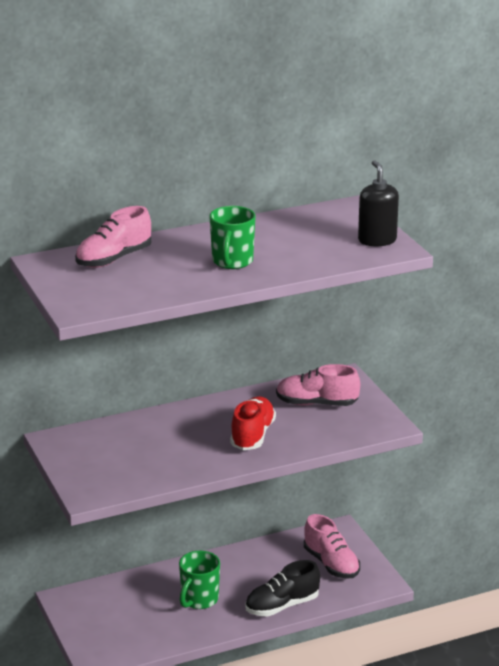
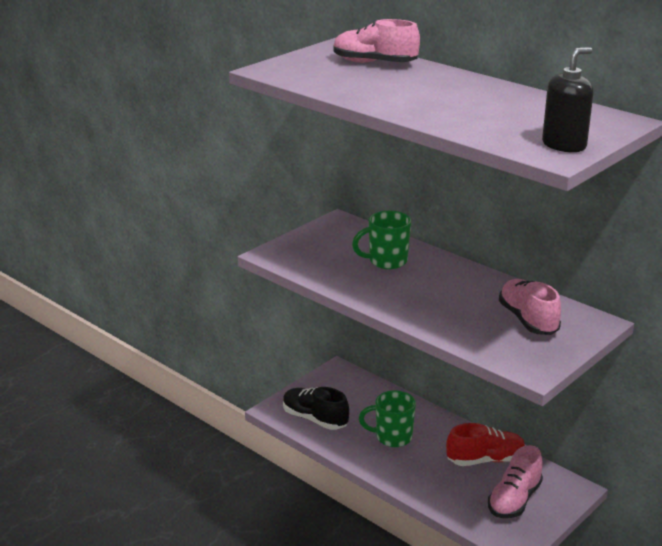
camera: 65 degrees right, 0 degrees up
(232, 262) = (426, 99): green mug -> green mug (386, 261)
(252, 435) = (435, 301): red shoe -> red shoe (485, 460)
(282, 606) = (423, 488): black shoe -> black shoe (315, 419)

